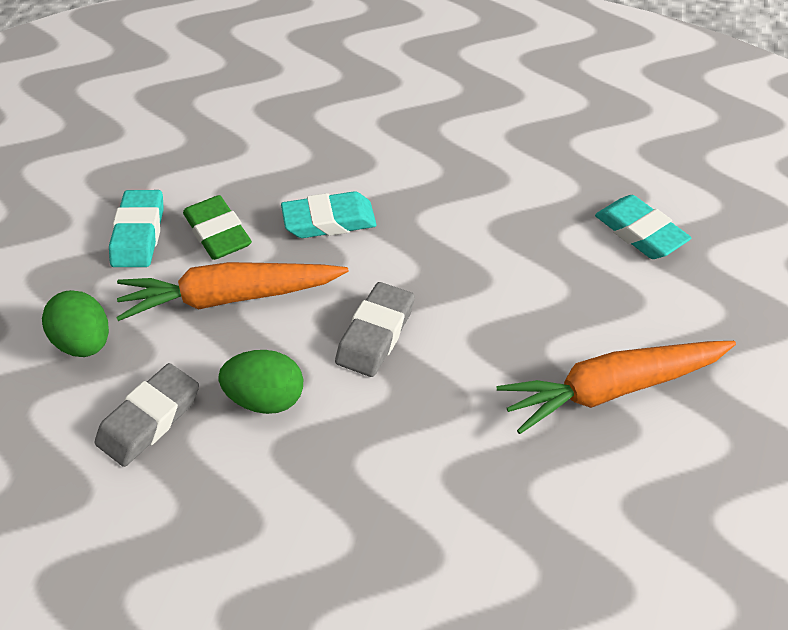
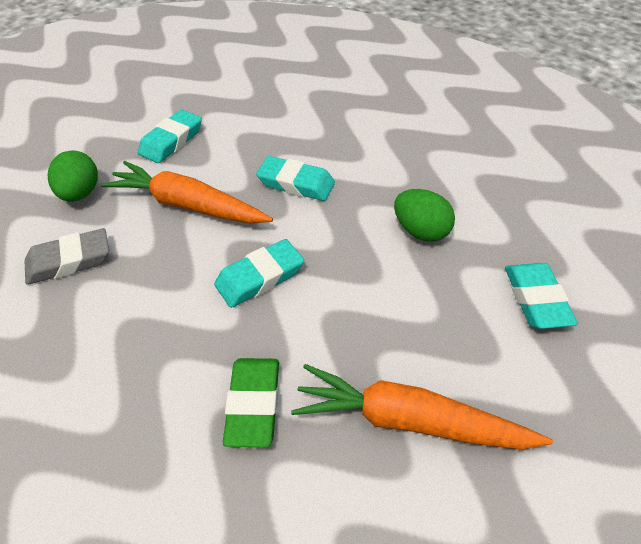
camera: 30 degrees right, 0 degrees up
(218, 233) = (218, 160): green eraser -> green eraser (253, 404)
(266, 399) = (148, 285): green egg -> green egg (420, 231)
(375, 334) = (260, 277): grey eraser -> turquoise eraser

